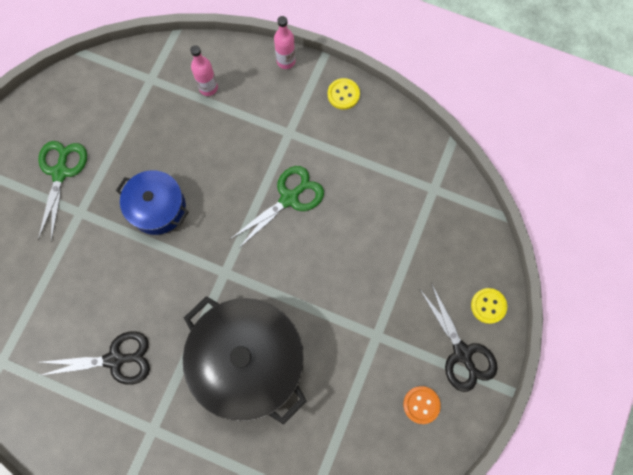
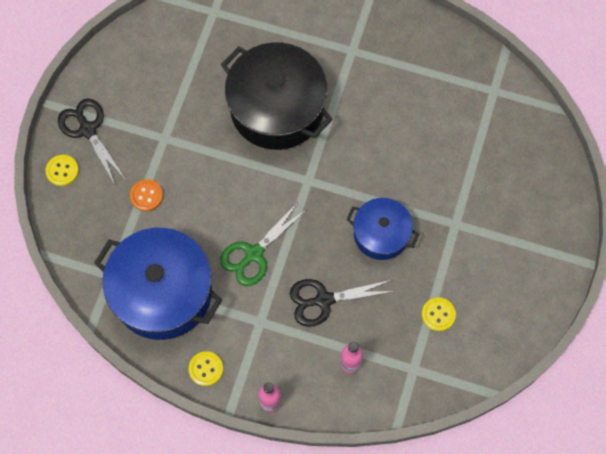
camera: 175 degrees right, 5 degrees down
(60, 172) = (484, 260): green scissors -> none
(115, 359) = (394, 100): black scissors -> black scissors (324, 300)
(117, 125) = (438, 314): none -> yellow button
(382, 168) = (162, 292): none -> blue pot
(421, 405) = (124, 86): orange button -> orange button (146, 196)

